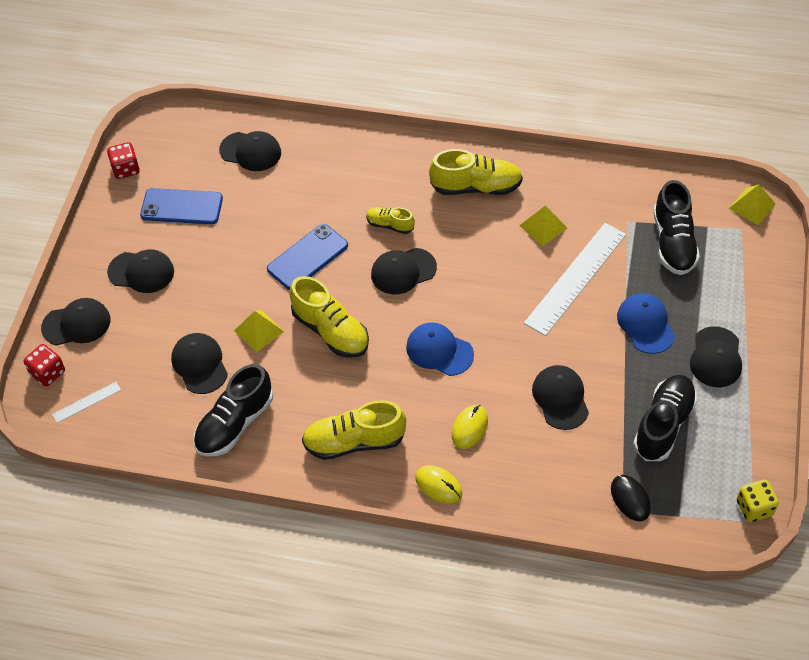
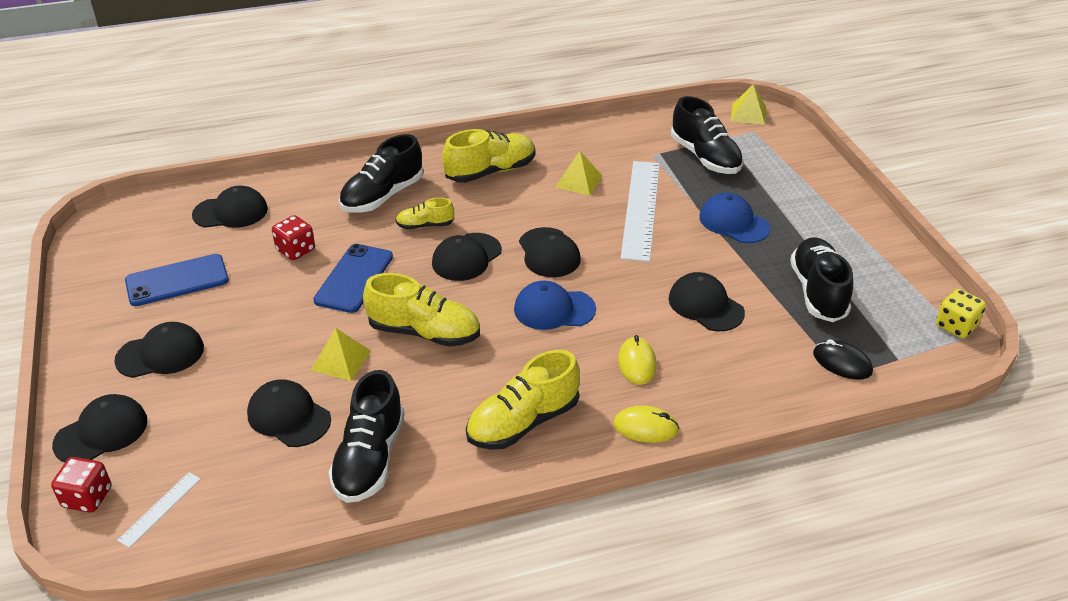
camera: 30 degrees left, 15 degrees down
(126, 169) = (87, 268): red dice -> red dice (296, 250)
(374, 180) = (383, 196): none -> black shoe
(716, 357) = (816, 225): black cap -> black cap (549, 253)

